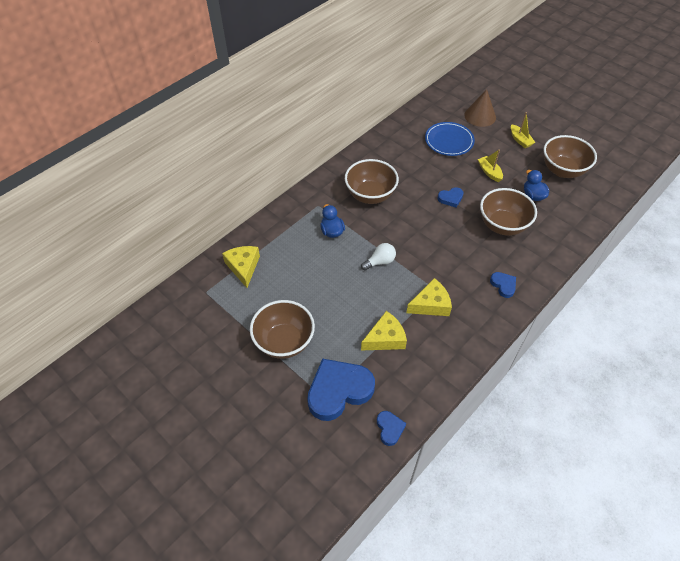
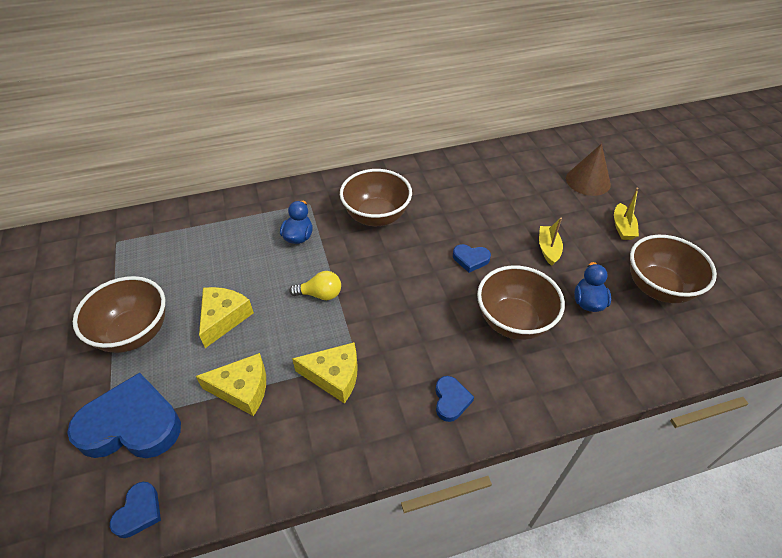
camera: 30 degrees right, 5 degrees down
(243, 267) = (175, 233): yellow cheese -> yellow cheese (224, 318)
(380, 262) = (320, 294): white light bulb -> yellow light bulb
(449, 141) = (523, 194): blue plate -> none

